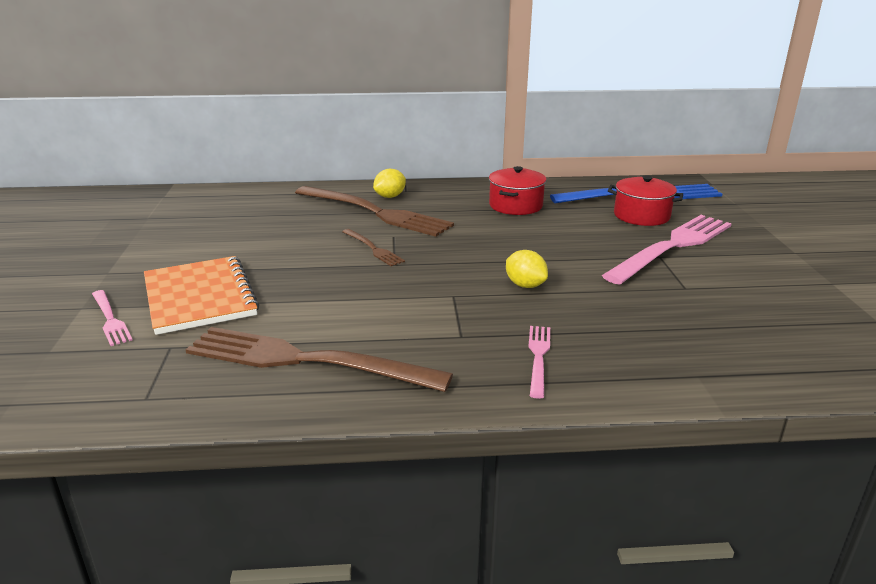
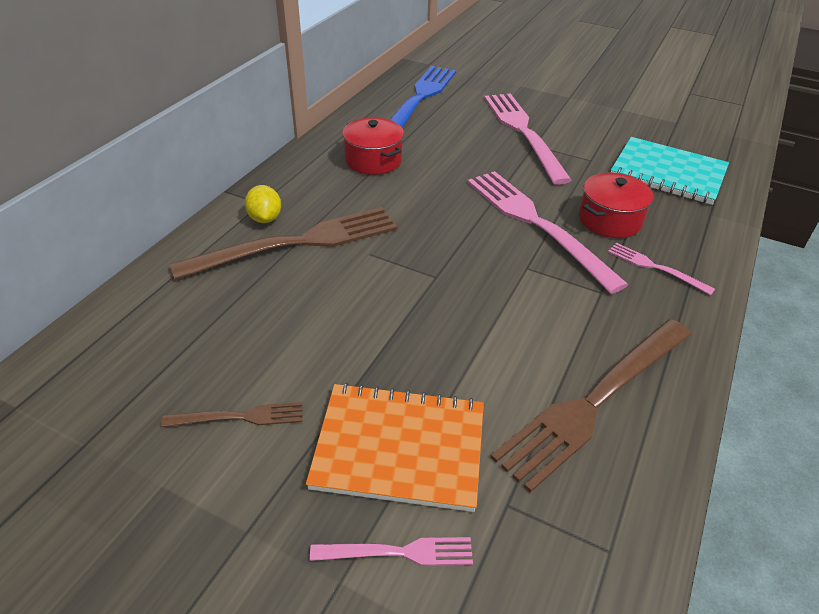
camera: 60 degrees left, 15 degrees up
(373, 249) = (388, 277): brown fork -> brown fork (240, 417)
(525, 285) = (536, 224): yellow lemon -> pink fork
(641, 216) = (457, 117): red pot -> red pot (609, 220)
(740, 334) = (668, 173): none -> turquoise notebook

